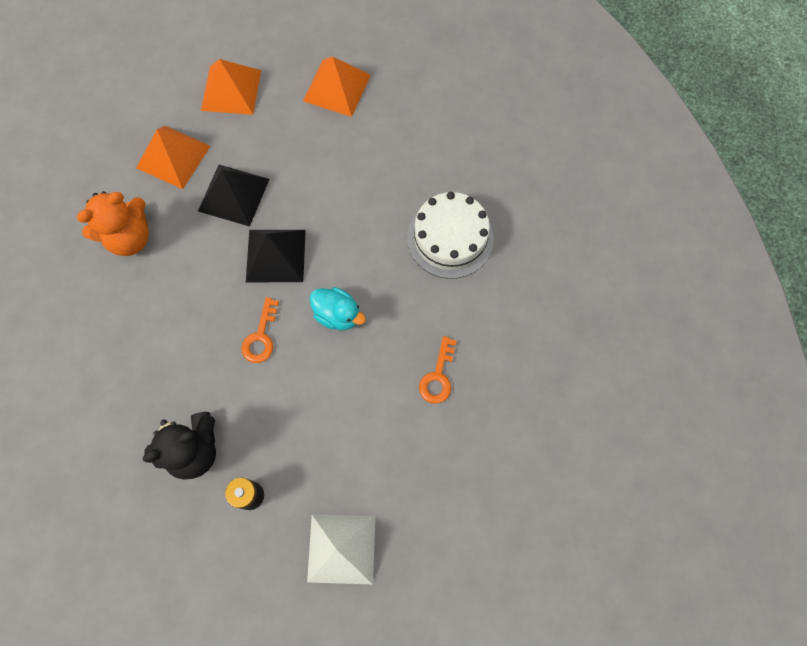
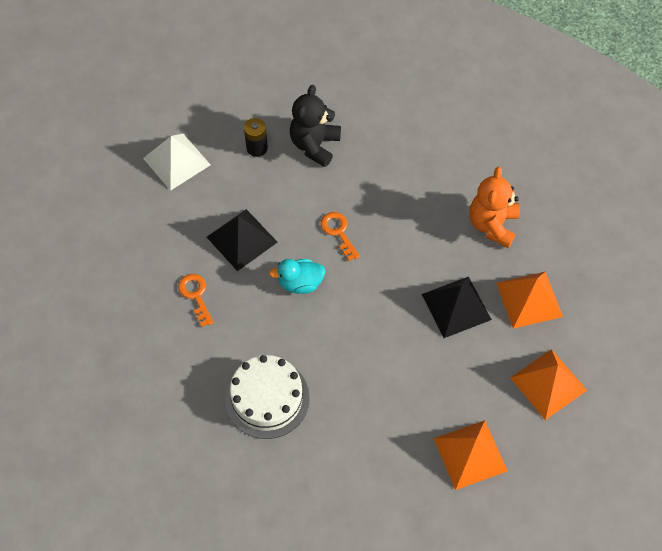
camera: 140 degrees right, 10 degrees down
(276, 255) = (382, 289): black pyramid -> black pyramid (241, 239)

